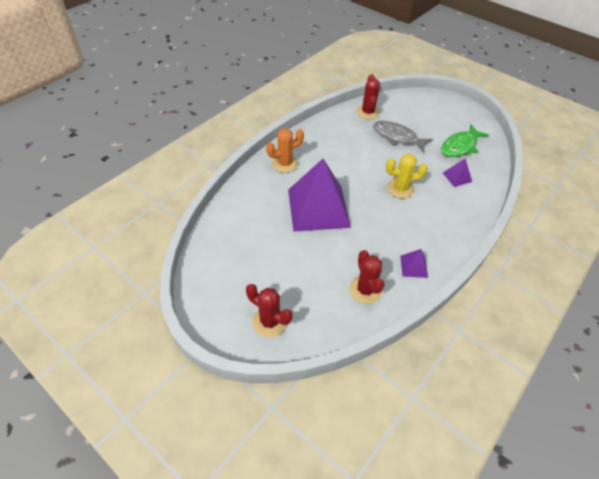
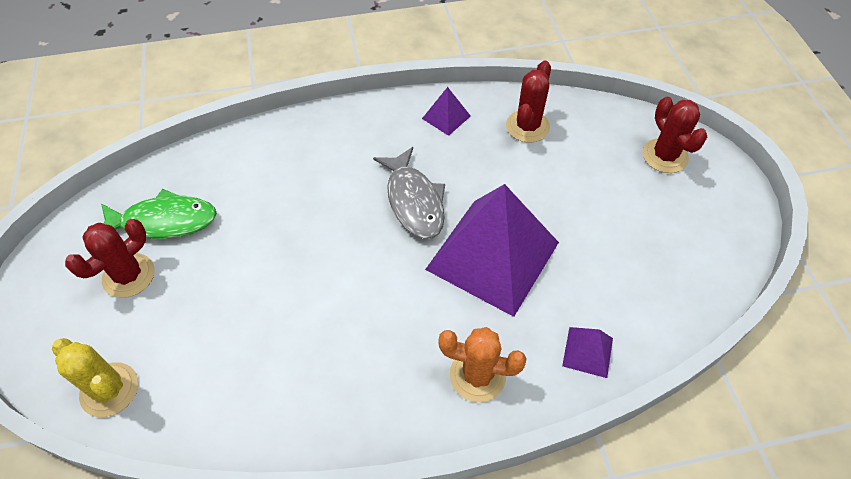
camera: 140 degrees left, 5 degrees up
(368, 112) = (202, 402): red cactus -> red cactus (129, 275)
(397, 137) = (229, 303): grey fish -> grey fish (414, 201)
(400, 189) = (344, 212): yellow cactus -> yellow cactus (109, 390)
(457, 177) = (245, 180): purple pyramid -> purple pyramid (588, 352)

